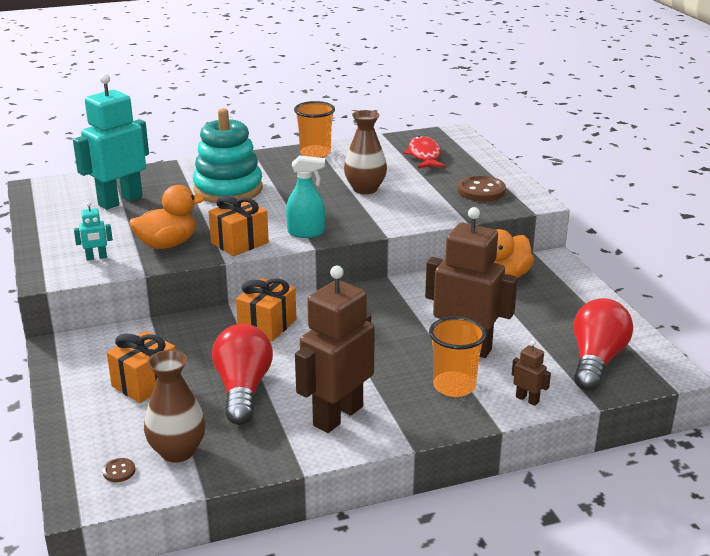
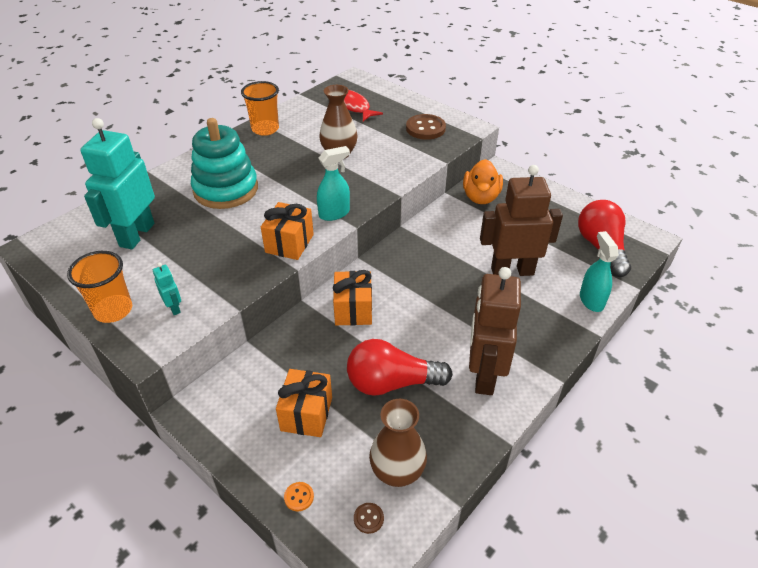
camera: 30 degrees left, 15 degrees up
(79, 434) = (299, 497): none -> orange button
(96, 257) = (174, 308): turquoise robot -> turquoise robot turned 75 degrees counterclockwise
(167, 244) = (227, 268): orange duck -> none
(243, 389) = (392, 383): red light bulb -> red light bulb turned 60 degrees counterclockwise
(454, 386) = (536, 310): orange cup -> orange cup (113, 310)
(527, 399) = (591, 300): brown robot -> turquoise spray bottle

